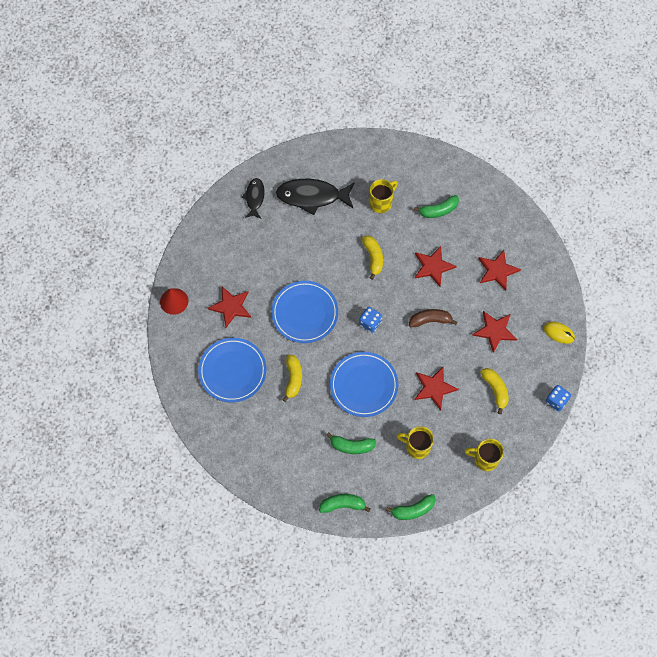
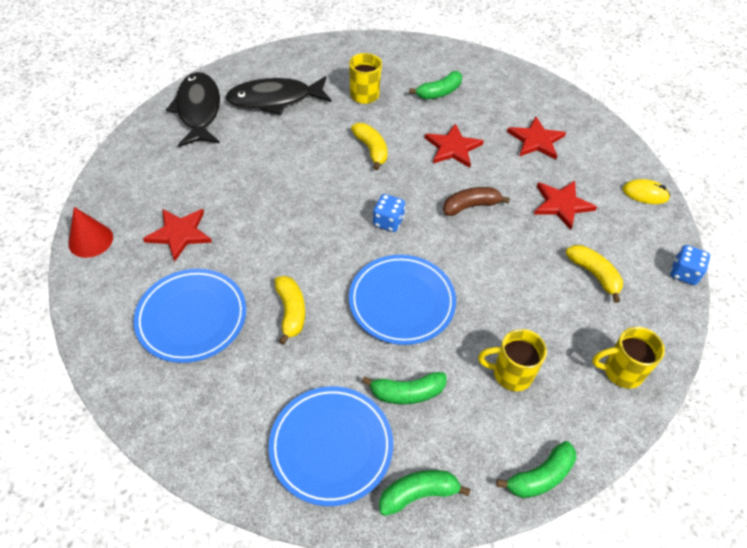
camera: 15 degrees left, 15 degrees down
(254, 198) = (198, 110): black fish -> black fish, size x1.76
(304, 313) = (291, 225): blue plate -> blue plate (331, 446)
(434, 388) = (507, 287): red star -> none

